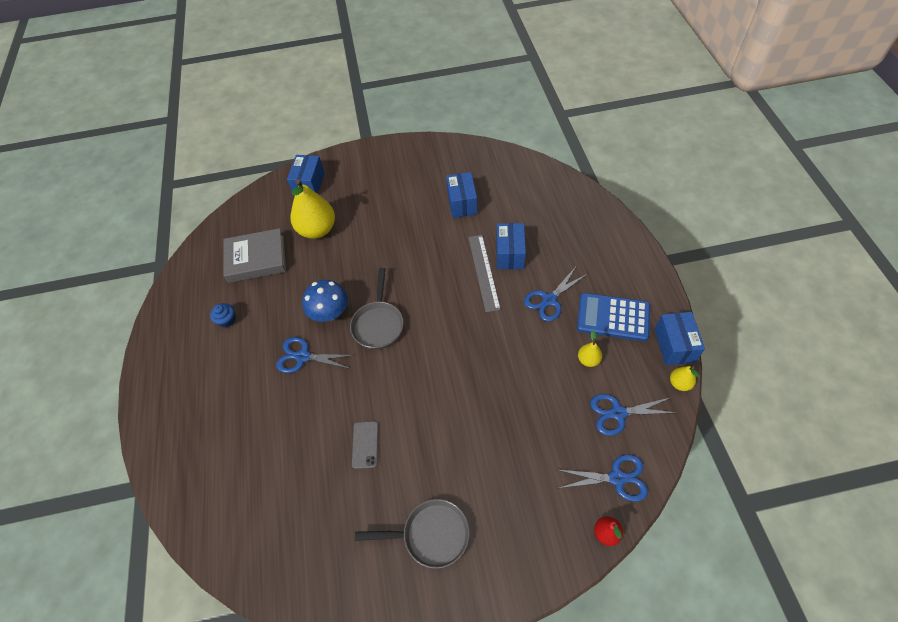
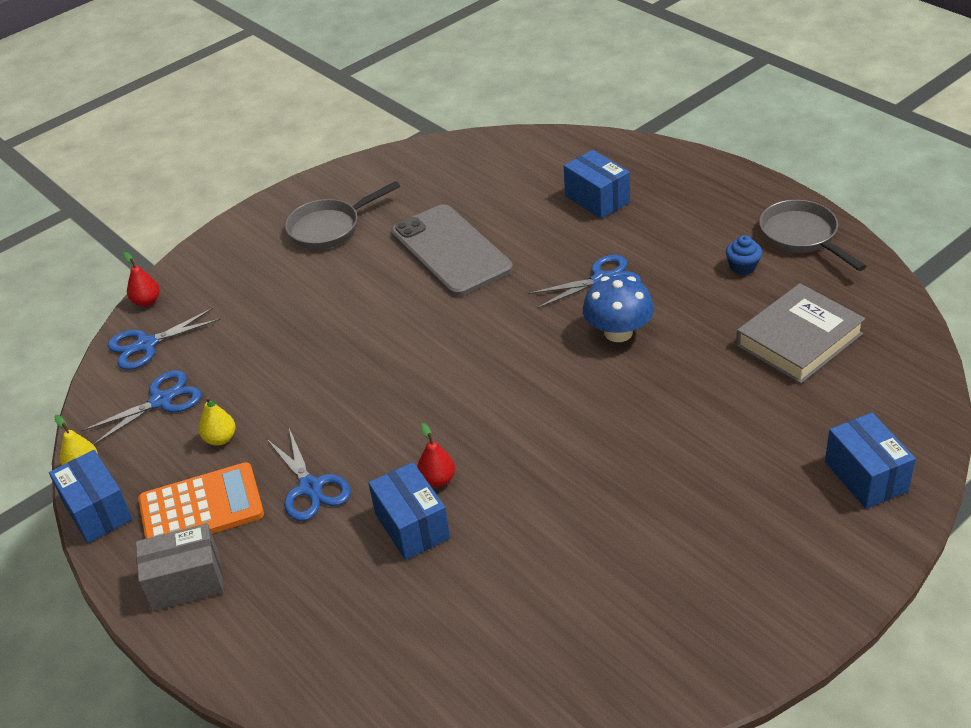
camera: 150 degrees right, 15 degrees down
(317, 230) = (759, 416): yellow pear -> none
(365, 444) = (451, 251): grey phone -> grey phone, size x2.25
(378, 324) = (539, 350): grey pan -> grey pan (802, 237)
(462, 203) = (558, 575): blue box -> blue box (597, 199)
(483, 272) = (437, 480): grey ruler -> red pear
(549, 300) = (310, 487): blue scissors -> blue scissors turned 135 degrees clockwise
(613, 317) = (201, 507): blue calculator -> orange calculator
(632, 278) = (186, 582): none -> grey box

